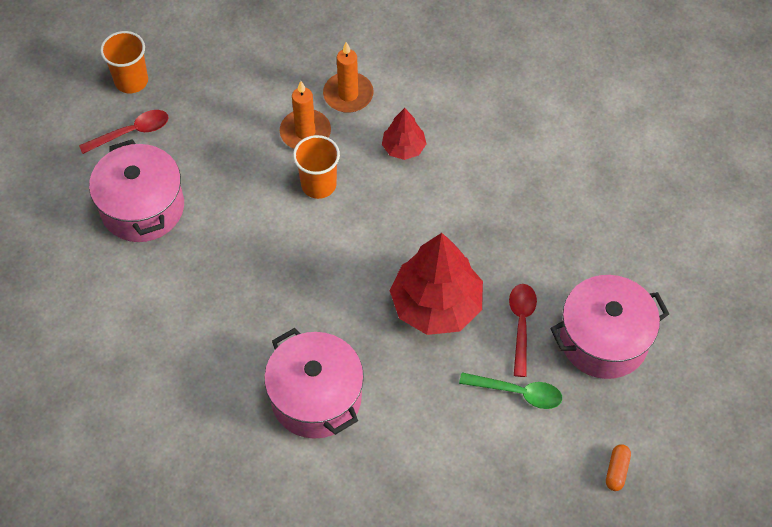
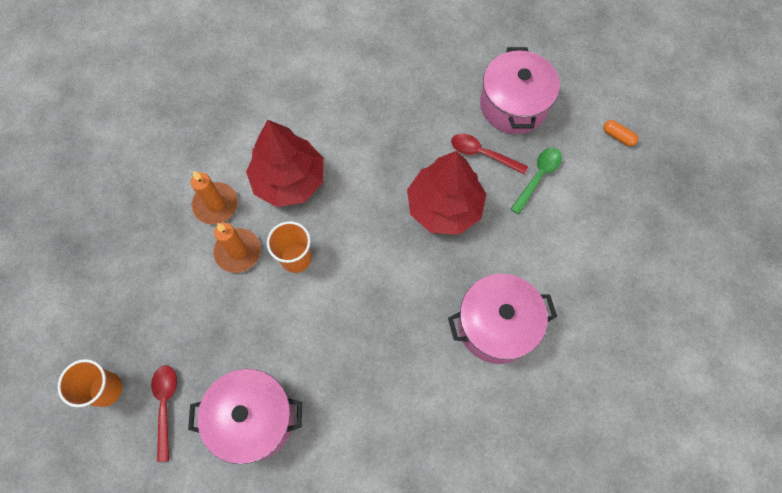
camera: 70 degrees left, 10 degrees up
(403, 148) = (289, 180): red tree -> red tree, size x1.95

